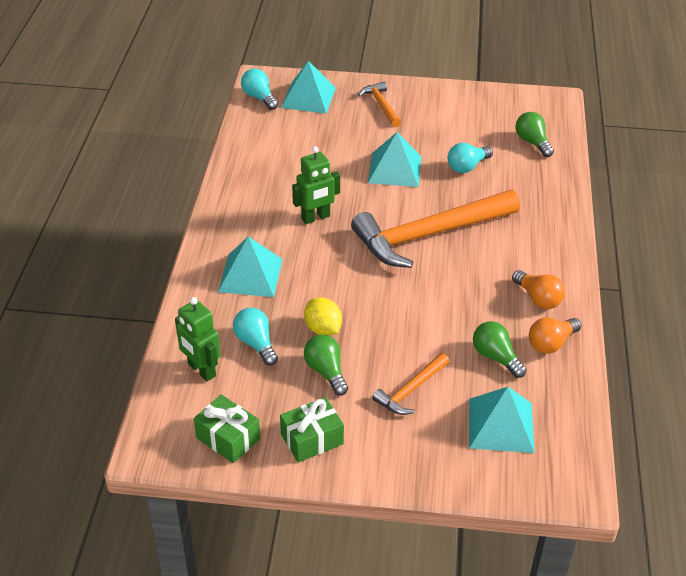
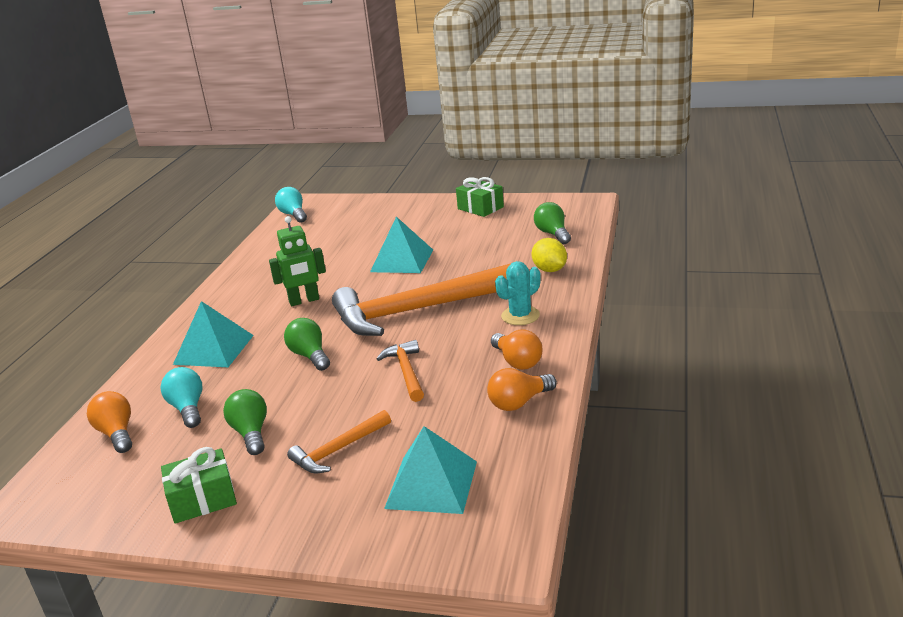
camera: 10 degrees right, 15 degrees down
(201, 370) = (117, 434): green robot -> orange light bulb
(228, 438) = (109, 498): green gift -> green gift (480, 208)
(308, 97) = (340, 212): turquoise pyramid -> none
(323, 329) = (266, 394): yellow lemon -> yellow lemon (549, 270)
(381, 105) = (409, 214): orange hammer -> orange hammer (406, 372)
(467, 167) = (478, 255): turquoise light bulb -> none
(496, 357) = (449, 417): green light bulb -> green light bulb (310, 356)
(527, 245) = (520, 316): none -> turquoise cactus

